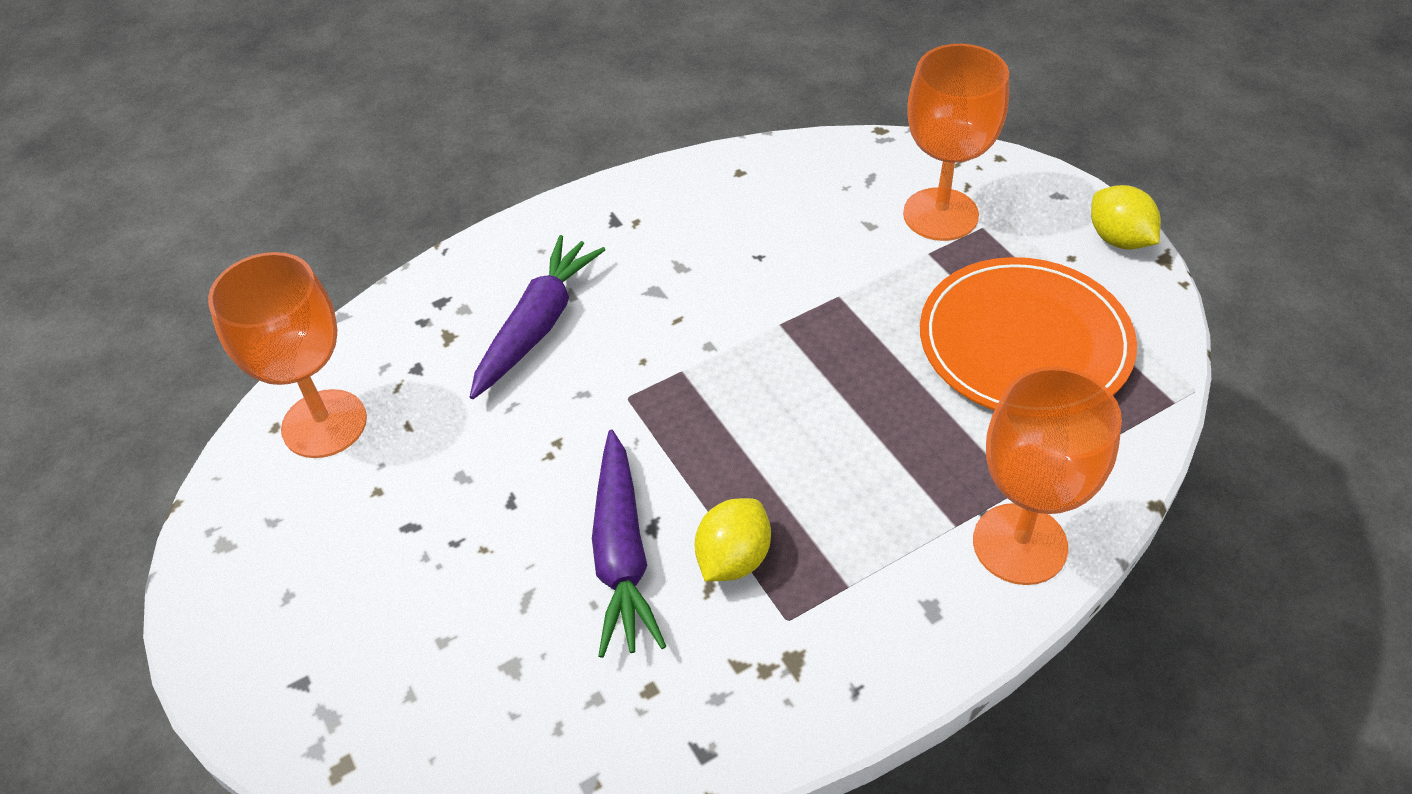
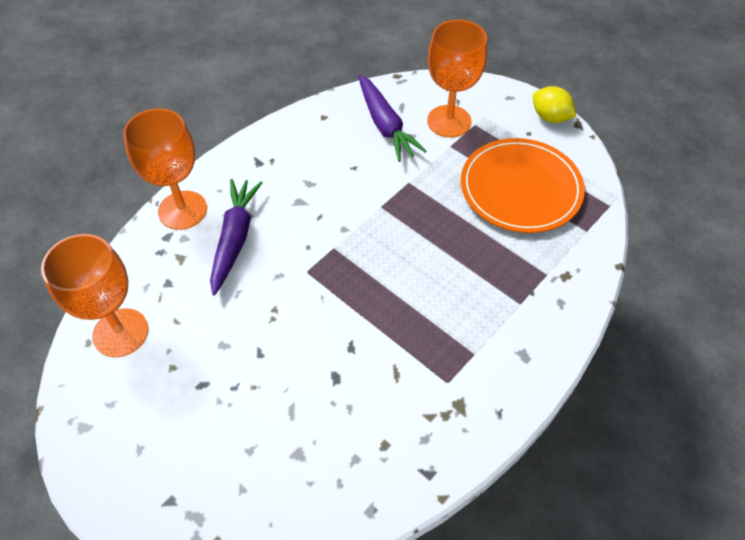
camera: 20 degrees left, 5 degrees up
(621, 554) = (338, 368): purple carrot -> purple carrot (385, 125)
(733, 558) = (404, 354): yellow lemon -> none
(1019, 544) = (557, 306): orange goblet -> orange goblet (182, 210)

